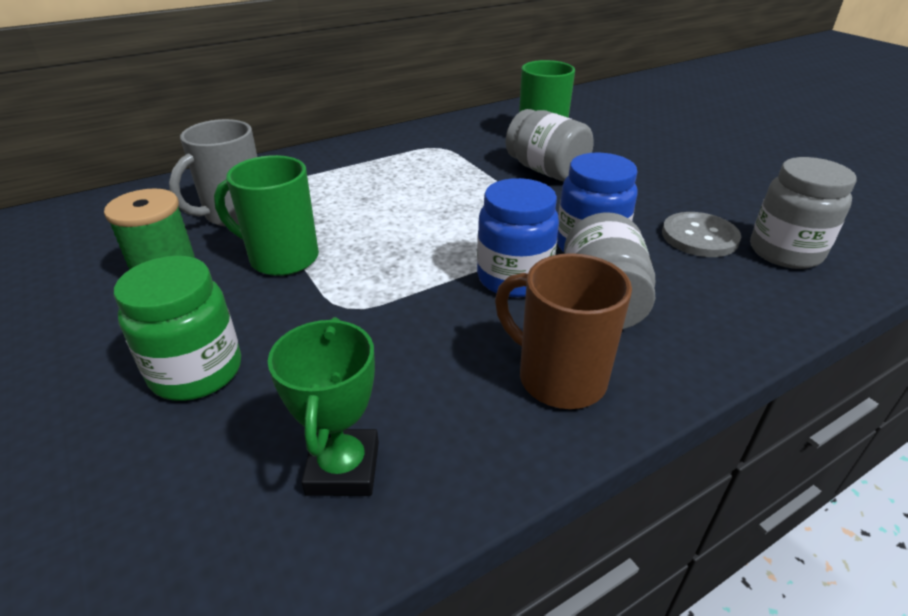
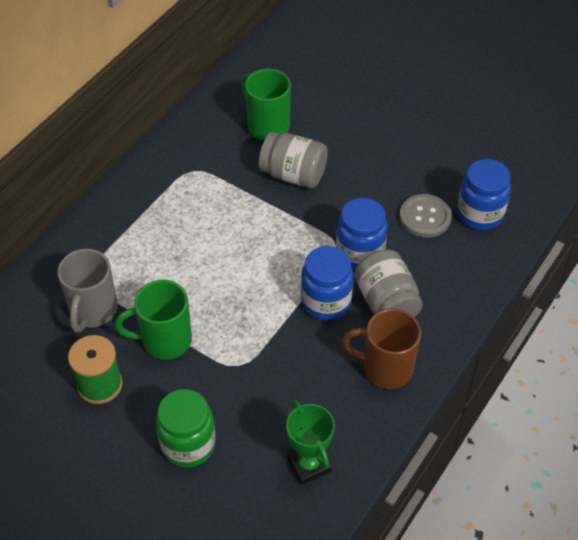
camera: 25 degrees left, 15 degrees up
(785, 252) = (480, 214): grey jar -> blue jar

